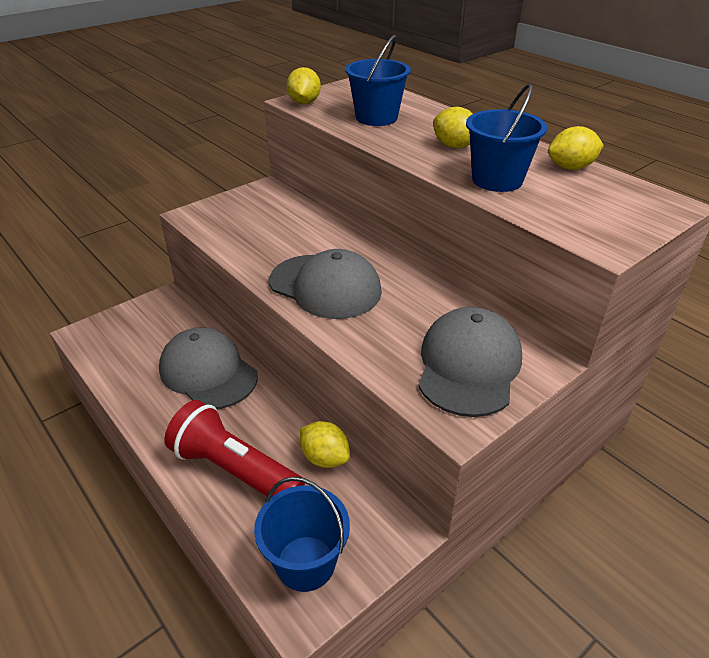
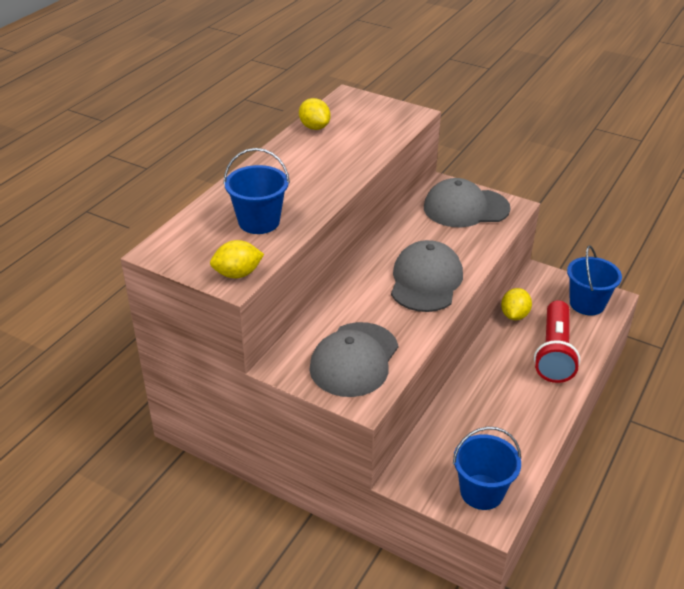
camera: 110 degrees left, 0 degrees up
(208, 372) = (481, 403): grey cap -> grey cap (354, 360)
(454, 146) = (303, 175): yellow lemon -> none
(497, 180) = (353, 152): blue bucket -> blue bucket (481, 492)

